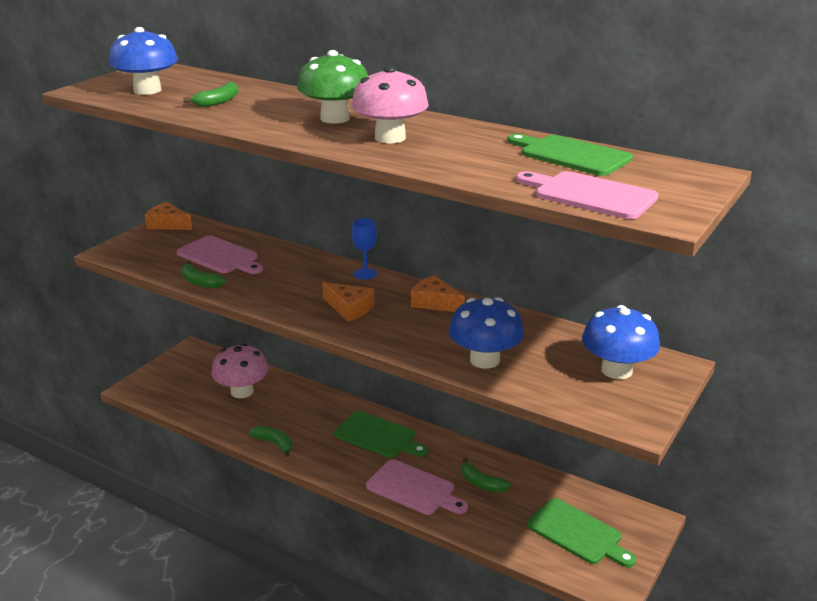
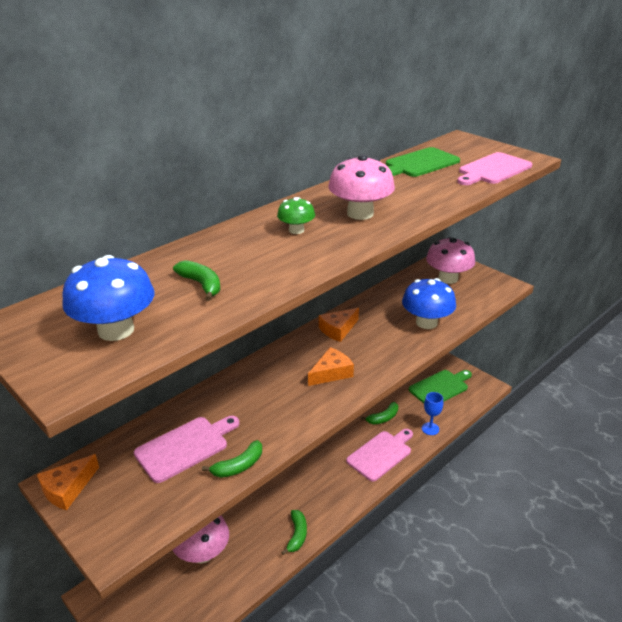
camera: 75 degrees left, 5 degrees up
(274, 443) = (297, 535): green banana -> green banana turned 135 degrees clockwise
(335, 118) = (296, 230): green mushroom -> green mushroom, size x0.56
(365, 274) = (273, 356): blue goblet -> blue goblet (430, 429)
(378, 436) = (310, 463): green cutting board -> none
(616, 370) = (448, 278): blue mushroom -> pink mushroom

